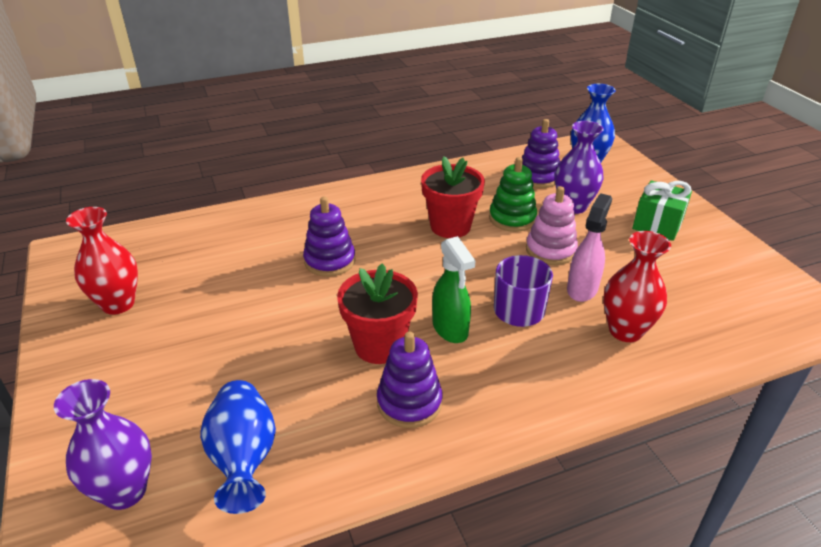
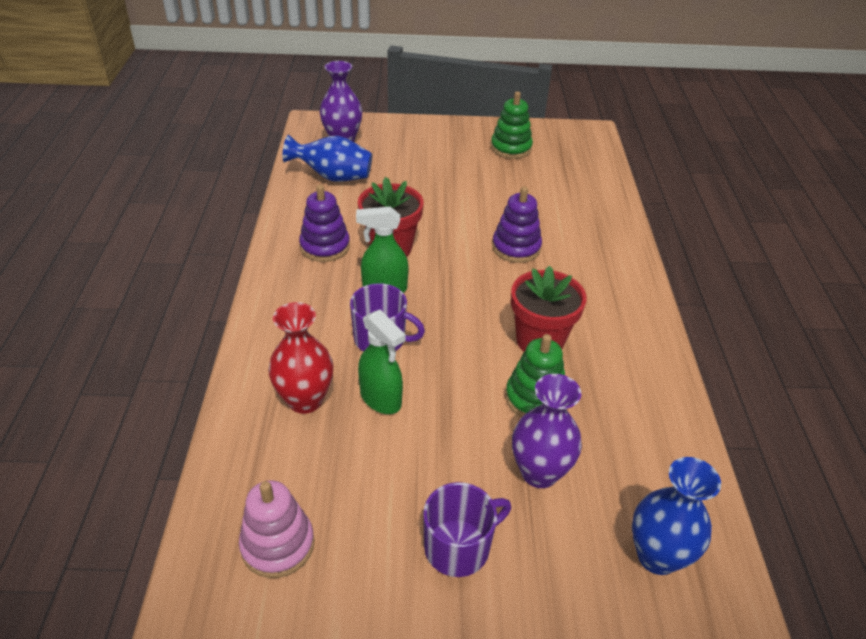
camera: 110 degrees right, 5 degrees up
(118, 304) = (511, 148): red vase -> green stacking toy
(538, 177) = (629, 470): purple stacking toy -> none
(550, 250) = (458, 404): pink stacking toy -> pink stacking toy (278, 545)
(582, 289) = (381, 399): pink spray bottle -> green spray bottle
(657, 224) = (458, 547): green gift -> purple mug

